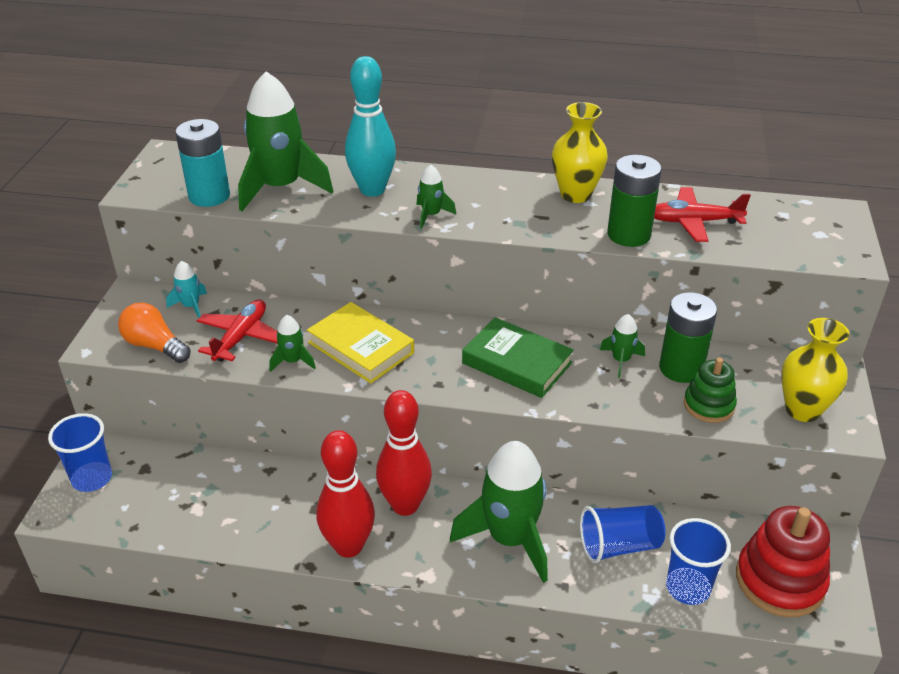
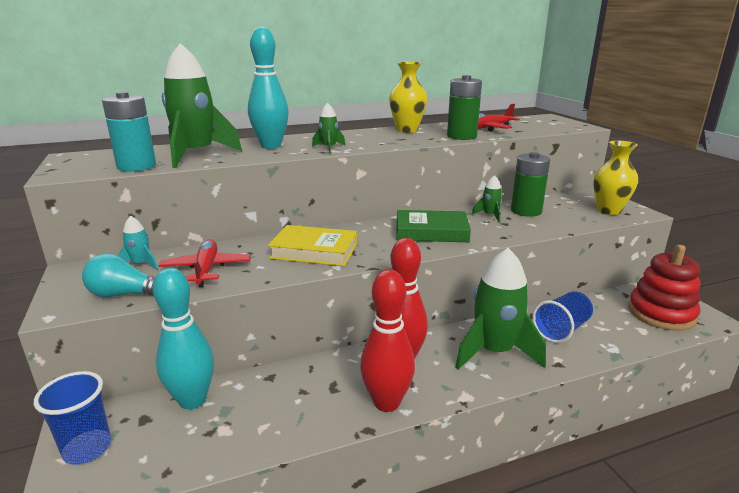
camera: 30 degrees left, 15 degrees down
(155, 346) = (125, 294): orange light bulb -> turquoise light bulb
(191, 466) = (192, 400): none -> turquoise bowling pin
(293, 361) = (267, 271): green rocket -> none
(688, 588) = (624, 336): blue cup -> none
(708, 405) = (563, 221): green stacking toy -> none

